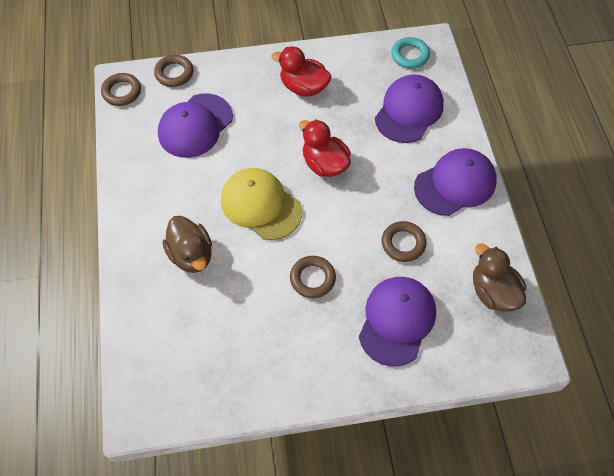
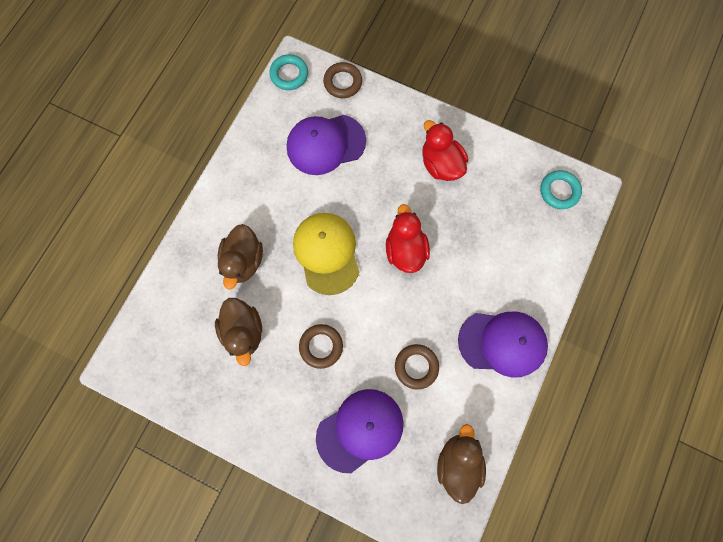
camera: 35 degrees right, 15 degrees up
(122, 92) = (289, 74): brown ring -> turquoise ring
(235, 310) = (244, 331): none -> brown duck
(409, 111) = (515, 246): purple cap -> none

